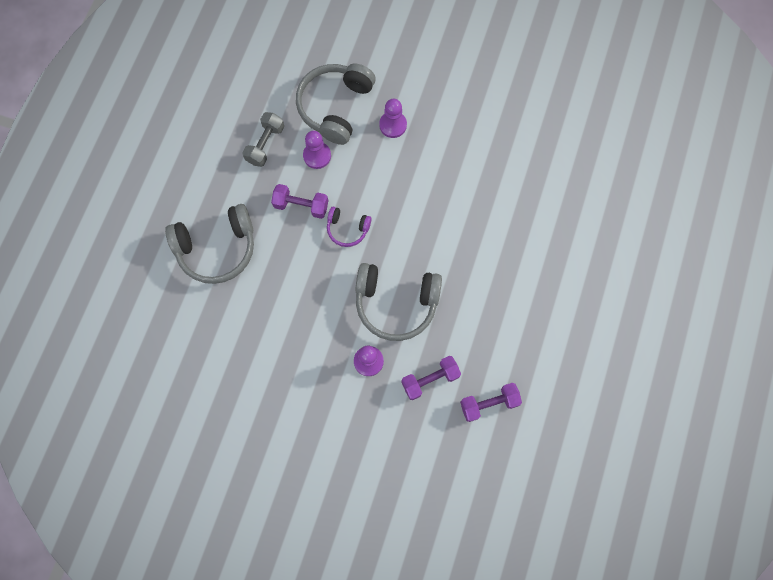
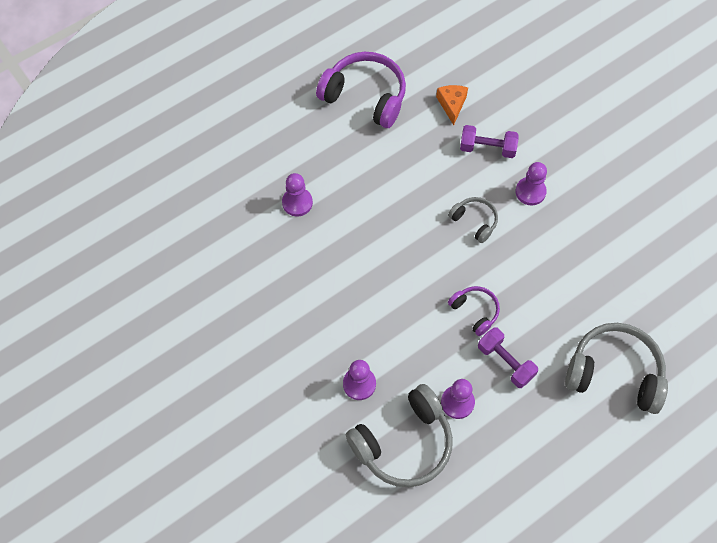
camera: 145 degrees left, 10 degrees down
(265, 144) = (503, 450): grey dumbbell -> none
(396, 303) = (474, 221): grey headphones -> grey headphones, size x0.52
(489, 403) = (452, 105): purple dumbbell -> orange cheese
(542, 227) = (297, 203): none -> purple pawn
(566, 360) = (365, 96): none -> purple headphones

